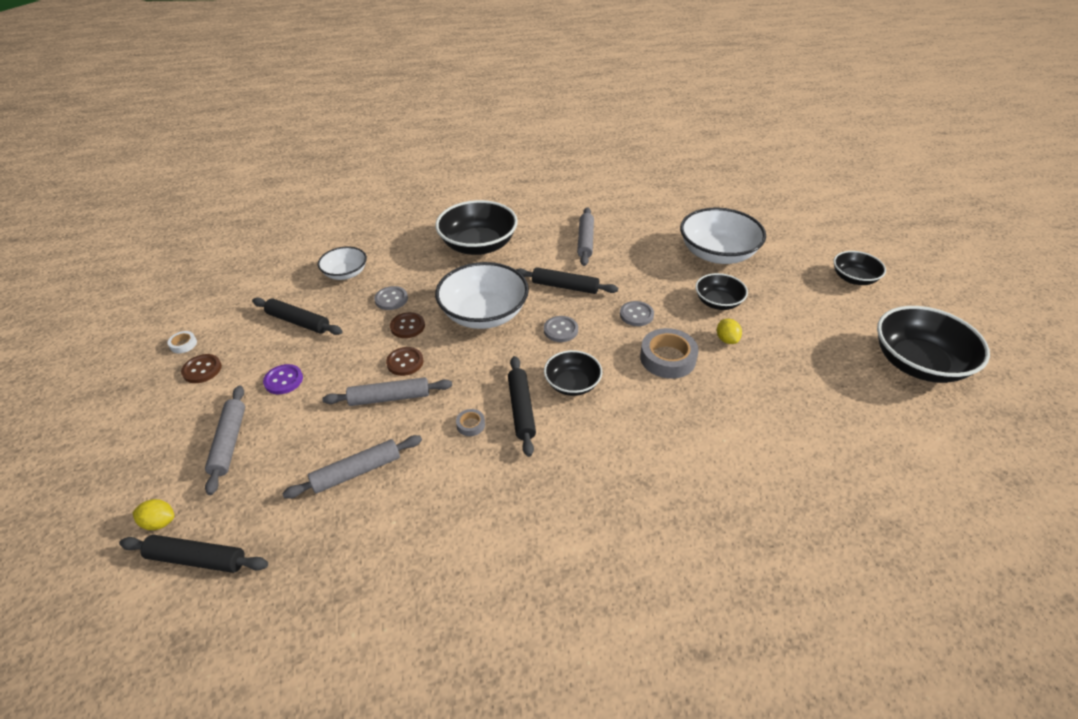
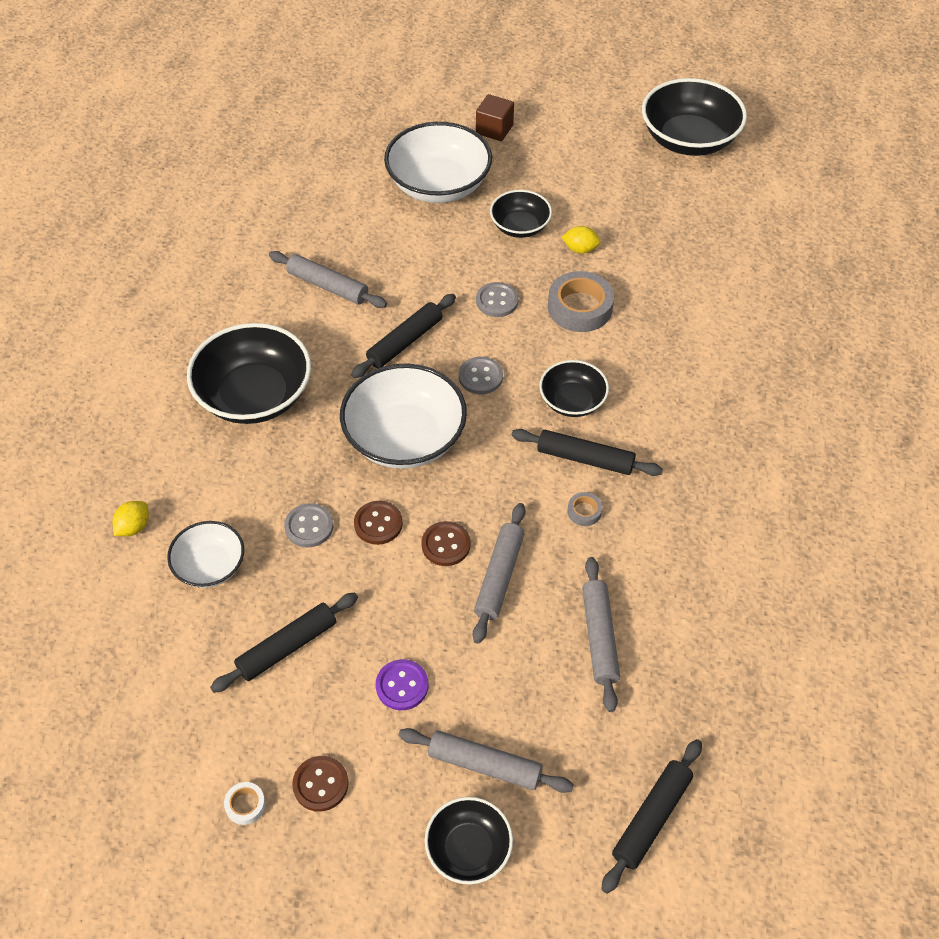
camera: 65 degrees left, 10 degrees up
(160, 522) = (580, 856): yellow lemon -> yellow lemon (134, 527)
(798, 259) = (494, 129): none -> brown cube
(854, 278) = (551, 109): black bowl -> black bowl (468, 849)

